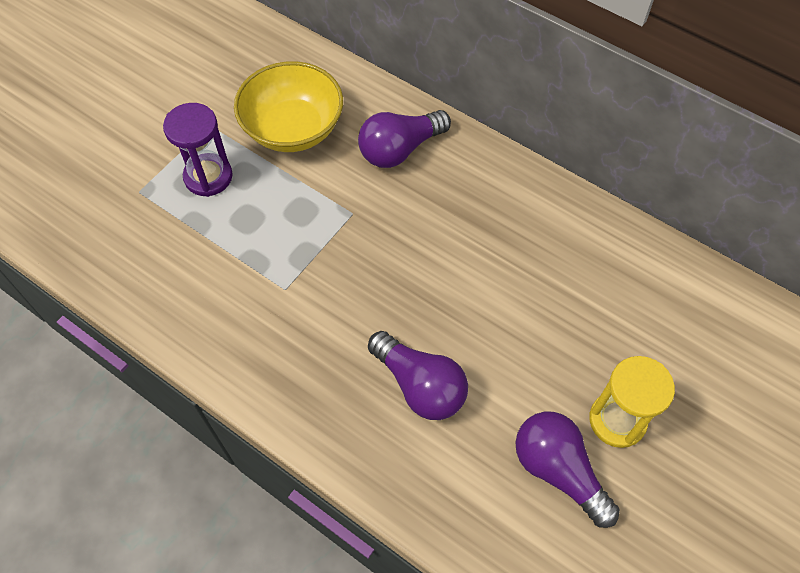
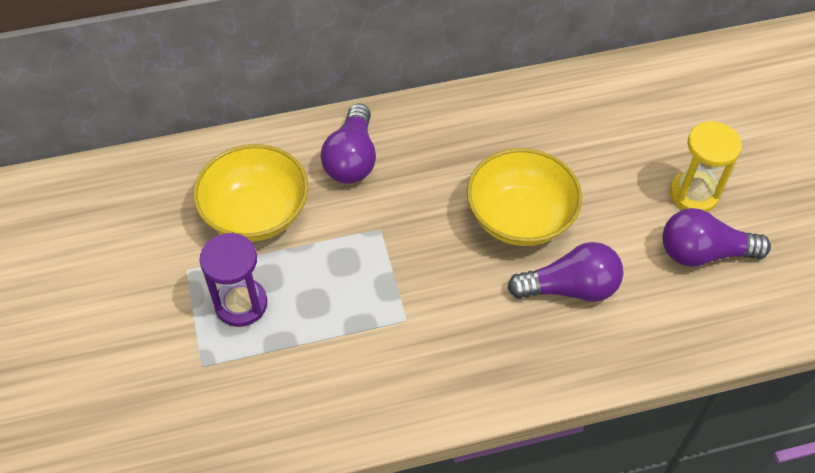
camera: 50 degrees left, 5 degrees down
(455, 301) = (520, 218): none -> yellow bowl

